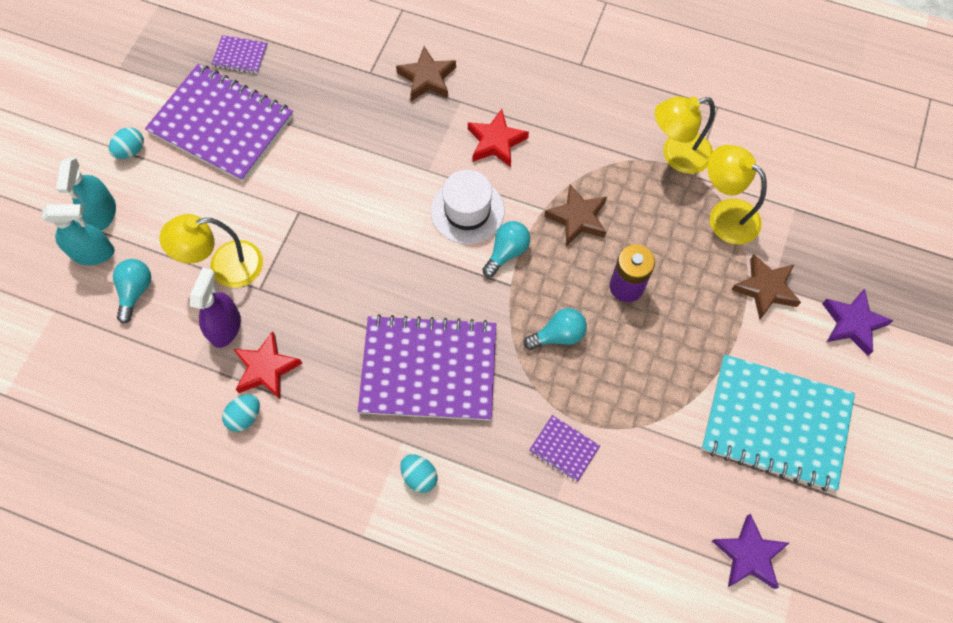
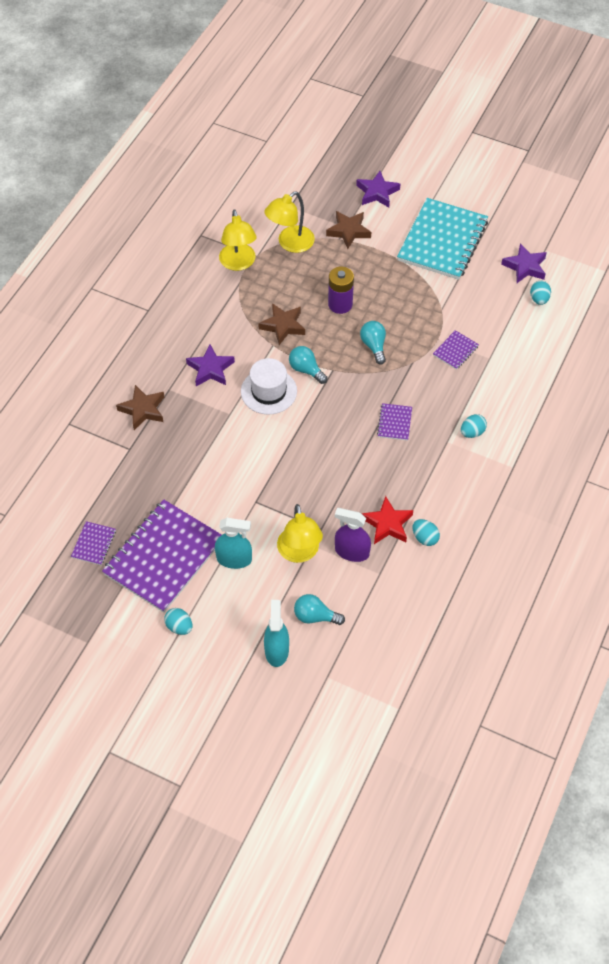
camera: 85 degrees left, 10 degrees down
(102, 213) = (239, 646): turquoise spray bottle -> turquoise spray bottle (234, 559)
(428, 369) = (394, 423): purple notebook -> purple notebook, size x0.42
(496, 142) = (210, 369): red star -> purple star
(684, 578) = (539, 299): none -> turquoise egg

